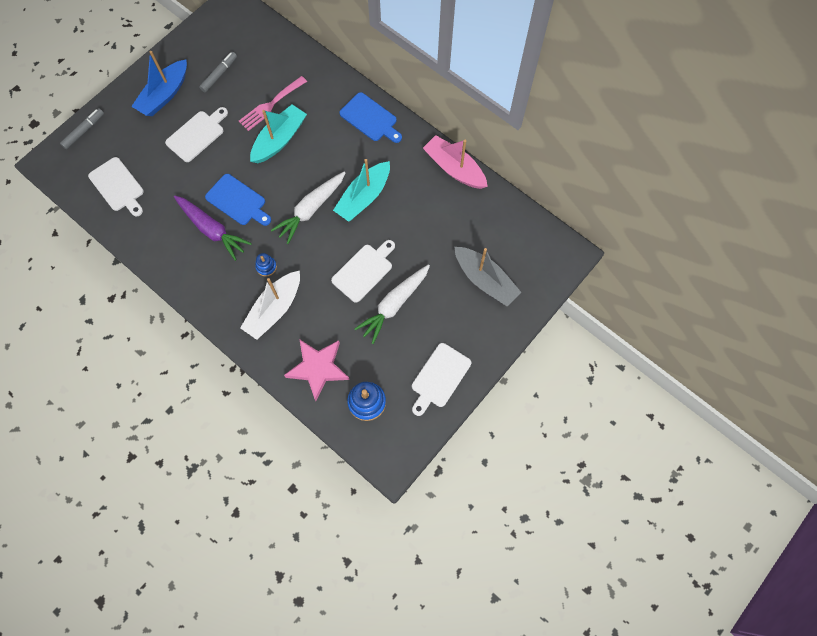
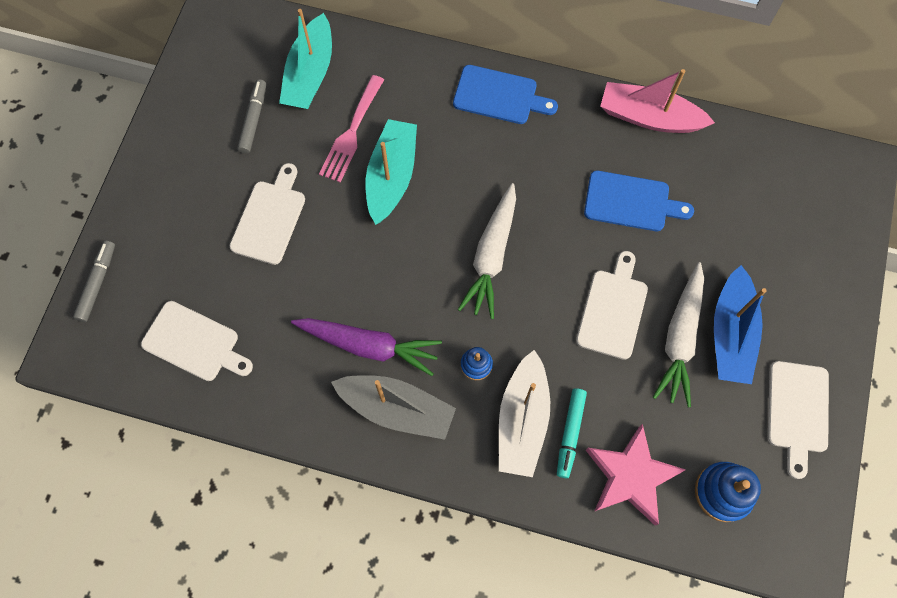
camera: 25 degrees left, 0 degrees up
(164, 95) = (189, 181): blue boat -> blue boat (731, 333)
(237, 201) = (382, 289): blue cutting board -> blue cutting board (631, 202)
(297, 329) = (570, 434): none -> turquoise marker
(364, 197) = (553, 207): turquoise boat -> turquoise boat (310, 74)
(485, 280) = (777, 251): grey boat -> grey boat (397, 409)

